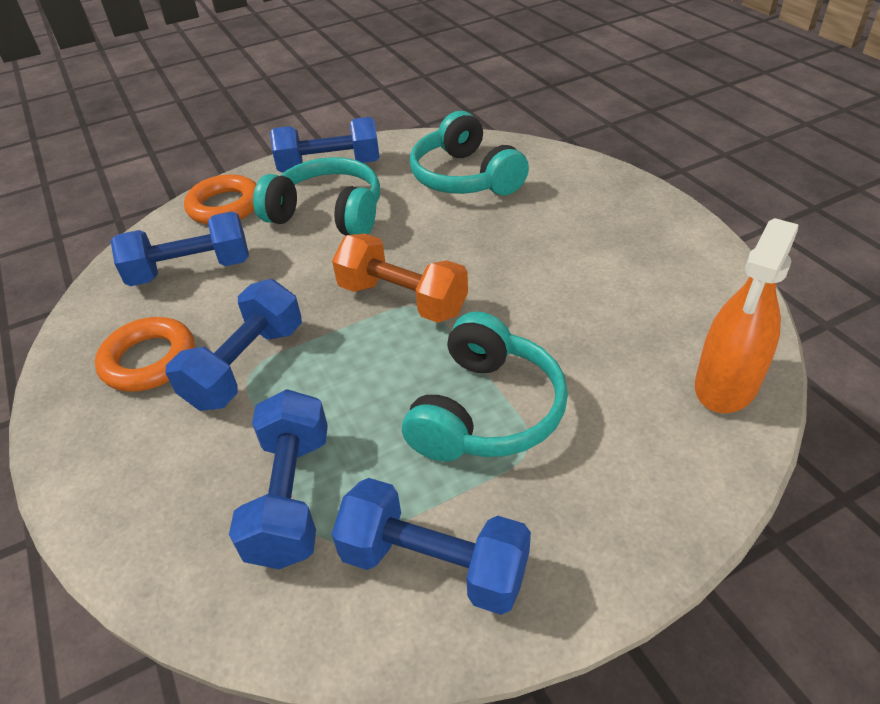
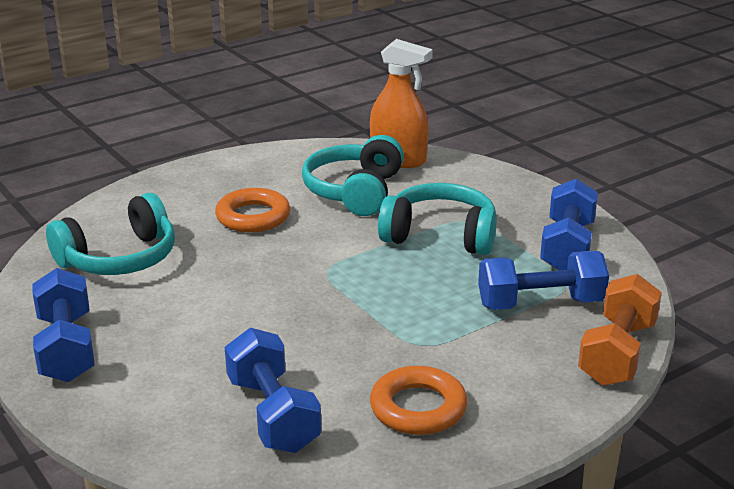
camera: 100 degrees left, 15 degrees down
(225, 206) = (140, 416): orange ring -> orange ring (253, 217)
(246, 366) = (415, 348): blue dumbbell -> none
(328, 214) = (173, 336): turquoise headphones -> turquoise headphones (355, 191)
(402, 299) = (319, 278): orange dumbbell -> orange dumbbell (617, 353)

